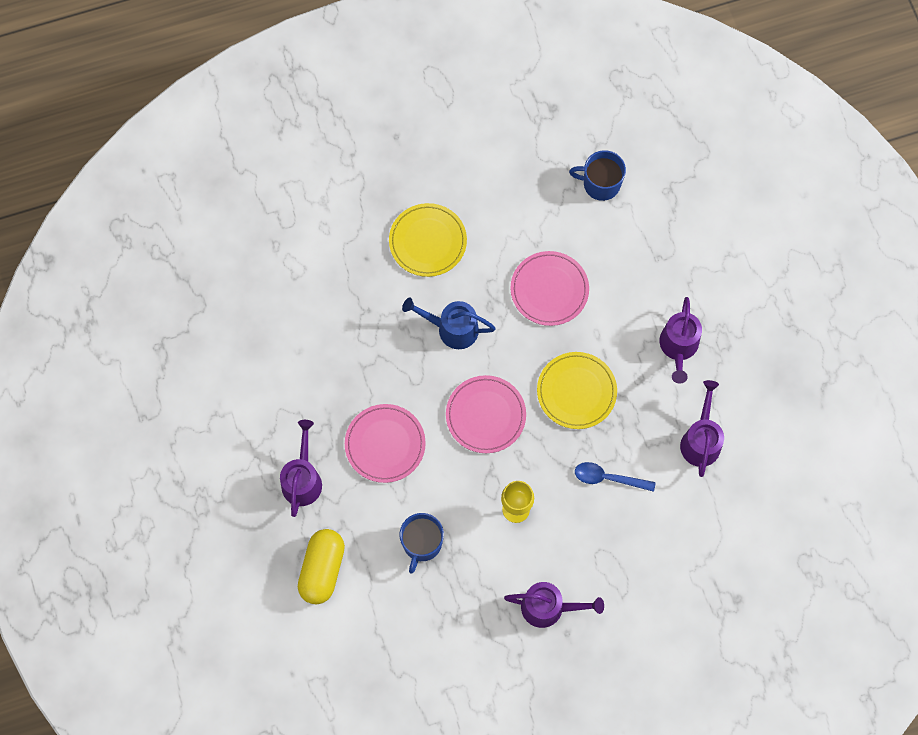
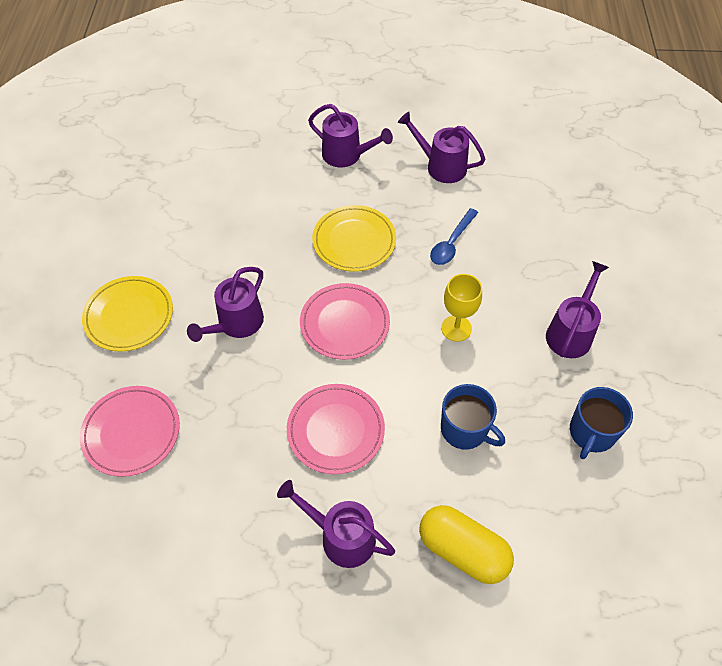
camera: 70 degrees left, 15 degrees down
(452, 329) = (236, 324): blue watering can -> purple watering can
(549, 290) = (240, 230): pink plate -> pink plate (131, 432)
(600, 184) = (160, 161): blue mug -> blue mug (591, 433)

